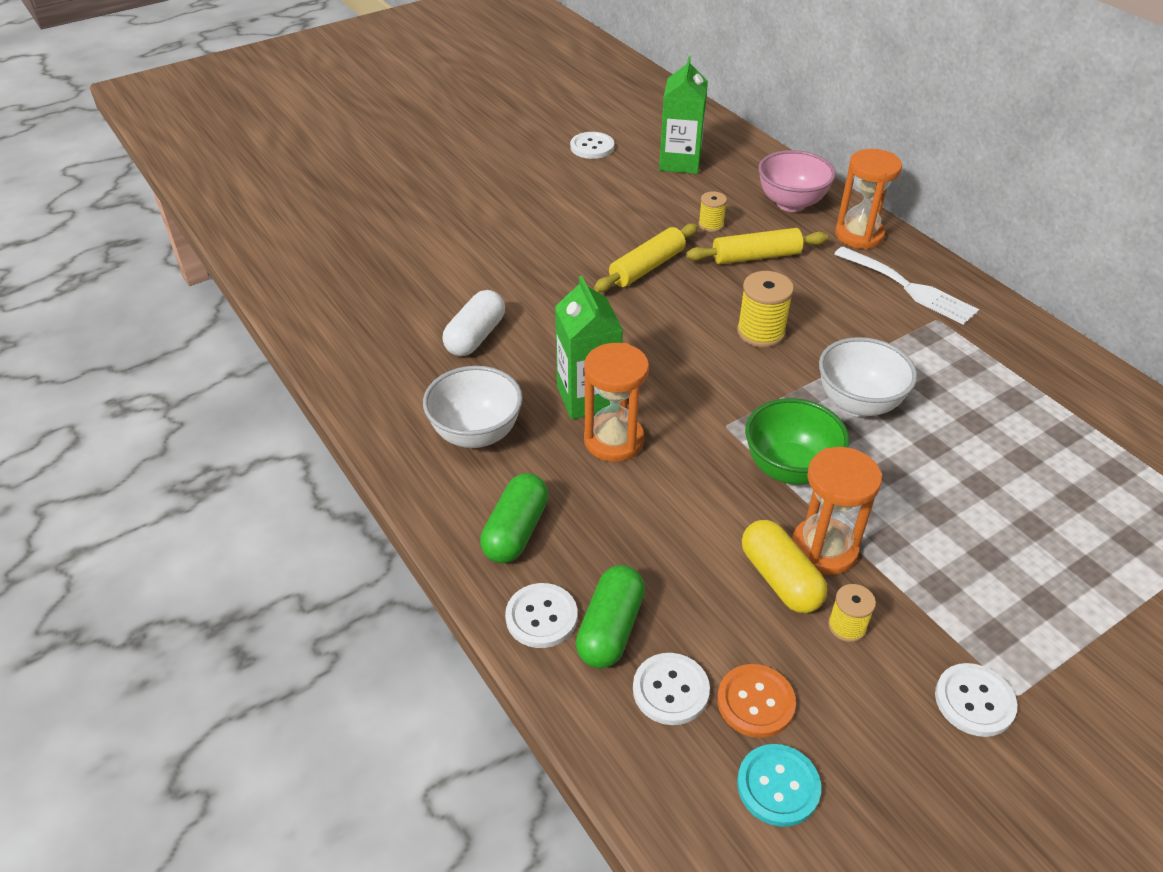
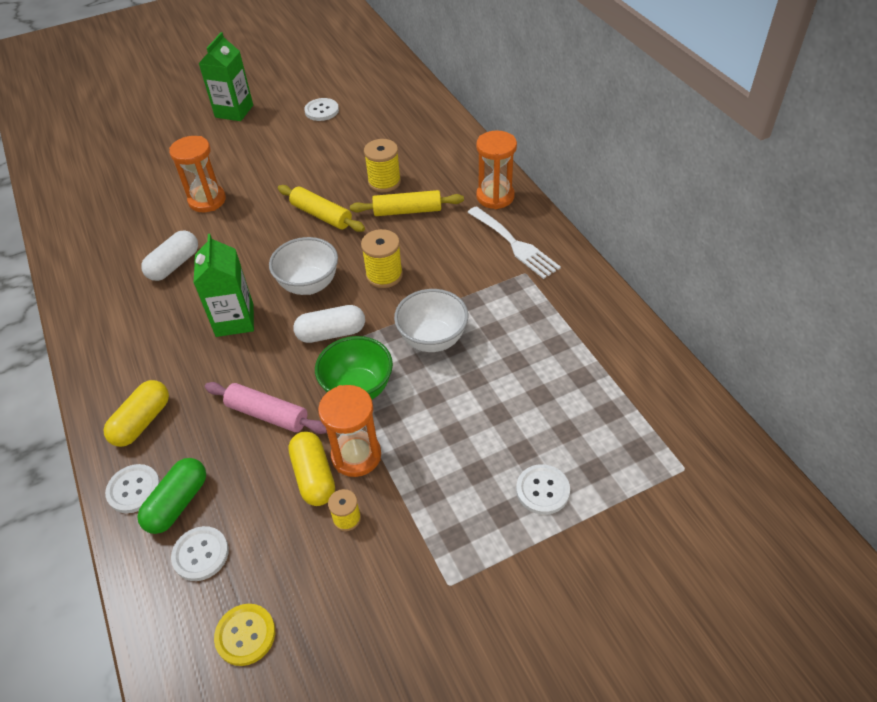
camera: 10 degrees right, 5 degrees up
(476, 434) = (144, 343): white bowl -> white bowl (309, 285)
(515, 531) = (142, 422): green capsule -> yellow capsule
(614, 440) = (239, 356): orange hourglass -> orange hourglass (207, 200)
(647, 267) = (321, 215): yellow rolling pin -> yellow rolling pin turned 75 degrees clockwise
(680, 162) = (383, 127): green carton -> green carton (234, 111)
(683, 508) = (267, 414): none -> pink rolling pin
(711, 225) = (384, 182): yellow spool -> yellow spool, size x1.67
(724, 405) = (331, 333): none -> white capsule
(755, 702) = (256, 570): orange button -> none
(778, 786) = (245, 635): turquoise button -> yellow button
(791, 203) = (454, 166): pink bowl -> none
(974, 701) = (415, 586): white button -> white button (542, 490)

